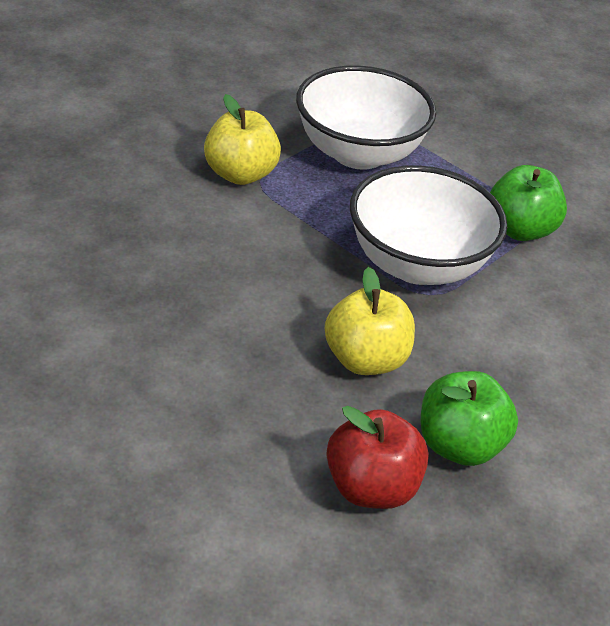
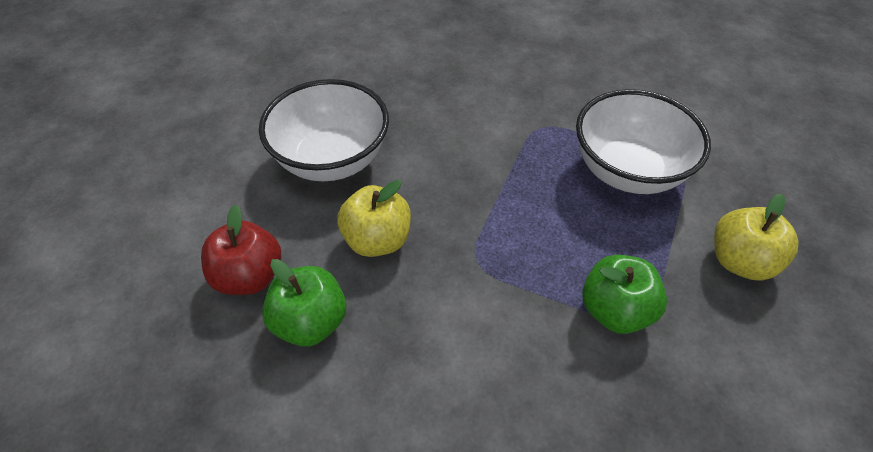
camera: 75 degrees right, 10 degrees up
(240, 174) = (540, 115): yellow apple -> yellow apple (740, 261)
(417, 264) = (509, 245): white bowl -> white bowl (332, 159)

